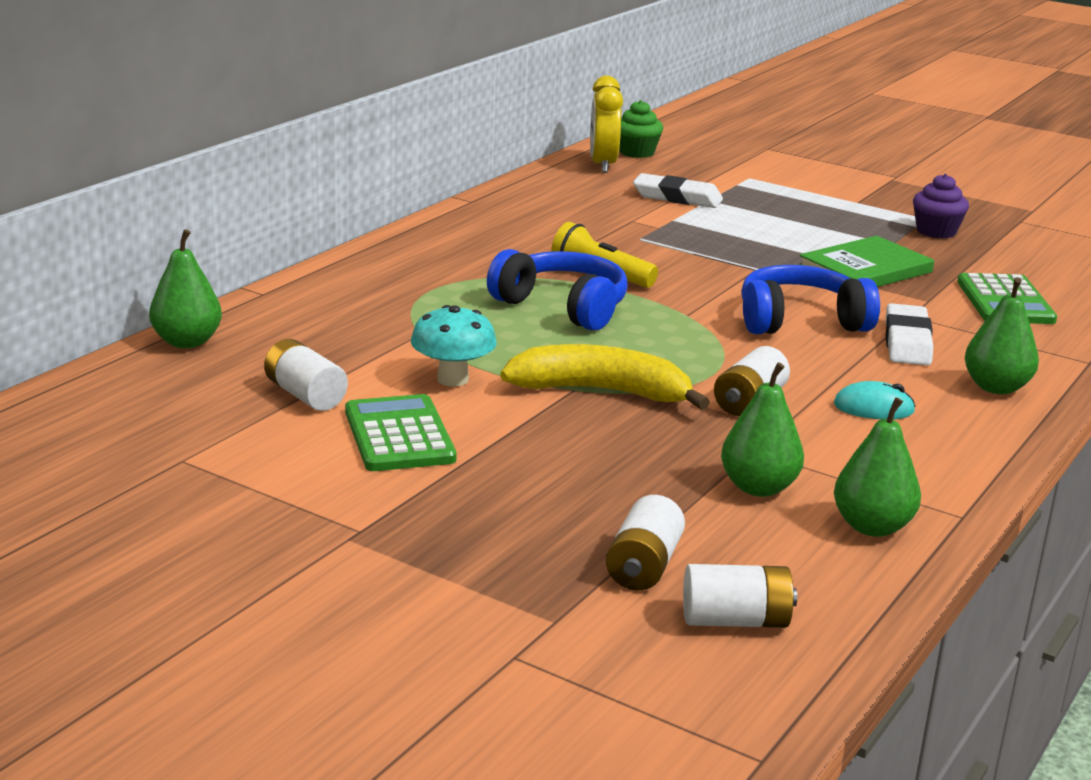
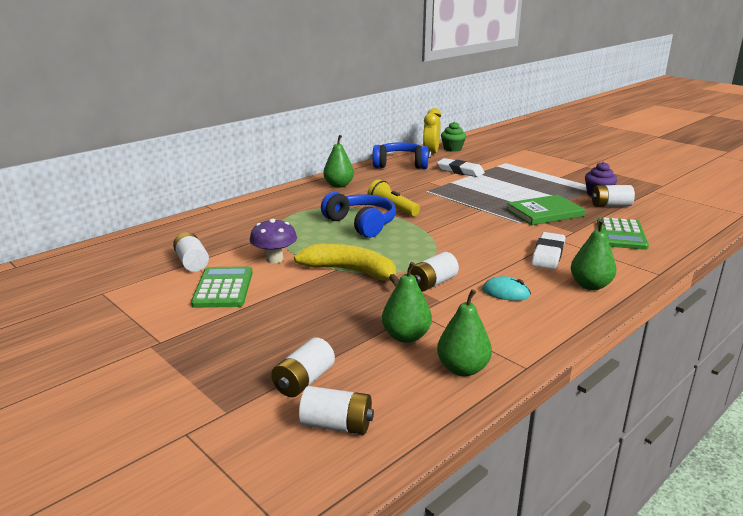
camera: 15 degrees right, 0 degrees up
(187, 342) = (156, 231): green pear -> green pear (339, 185)
(453, 379) = (274, 259): turquoise mushroom -> purple mushroom
(800, 321) = (490, 239): blue headphones -> blue headphones (400, 164)
(965, 251) = (610, 205): none -> white battery

